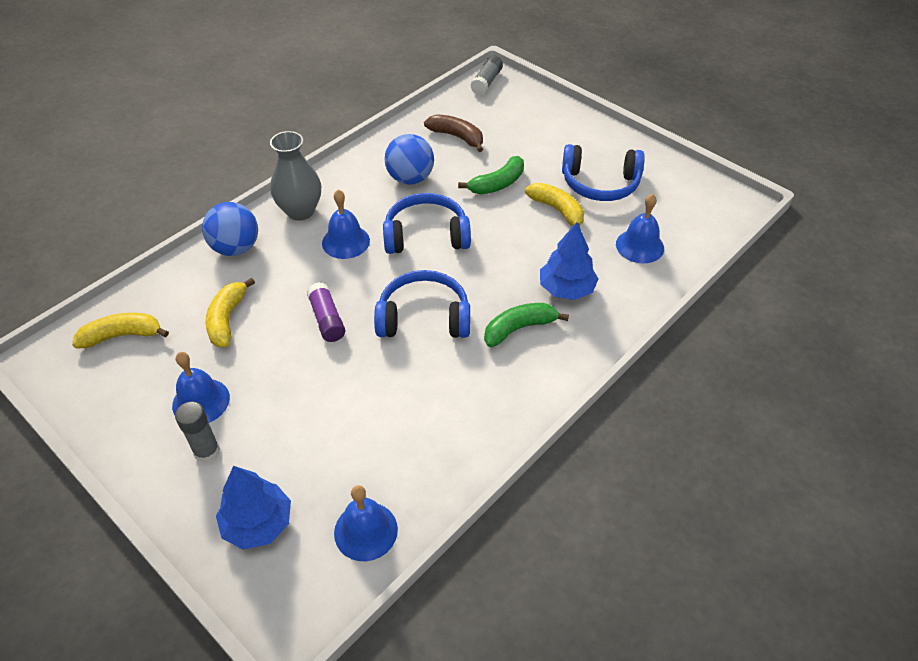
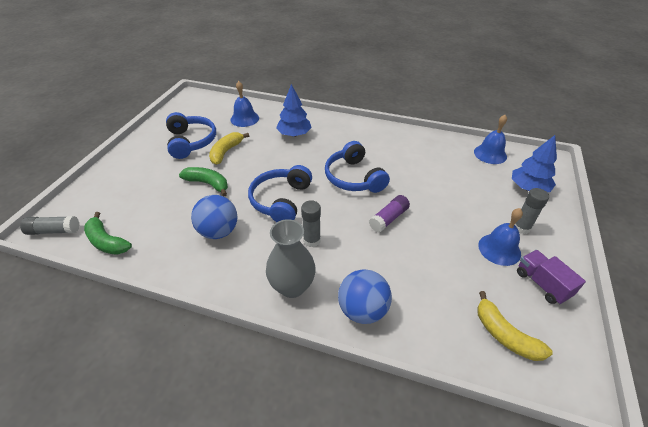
camera: 115 degrees left, 5 degrees down
(131, 408) = (542, 284): none -> purple truck
(227, 319) = (432, 273): yellow banana -> none
(346, 241) = (312, 240): blue bell -> grey glue stick
(426, 235) = (281, 200): blue headphones -> blue headphones turned 45 degrees clockwise
(457, 137) = (150, 223): brown banana -> none
(519, 328) = (335, 142): green banana -> green banana (107, 242)

